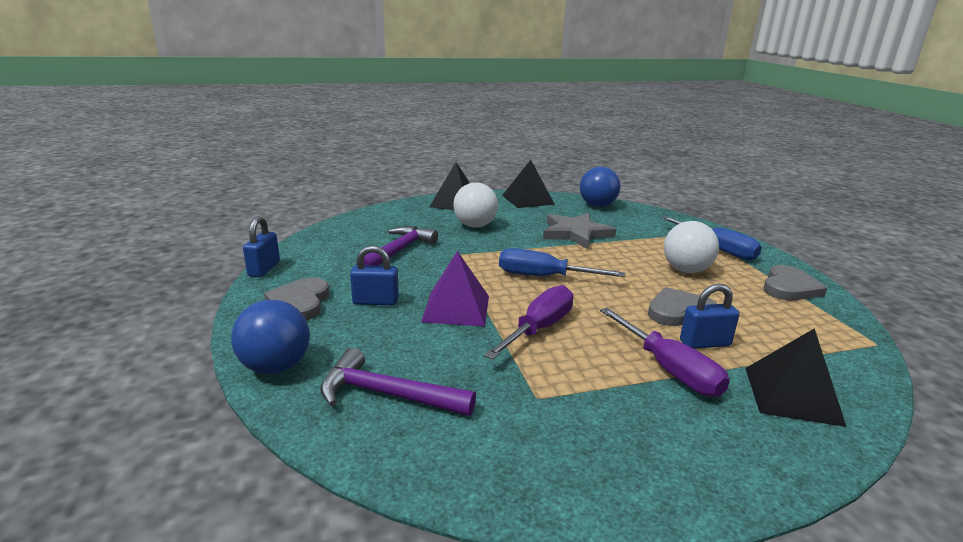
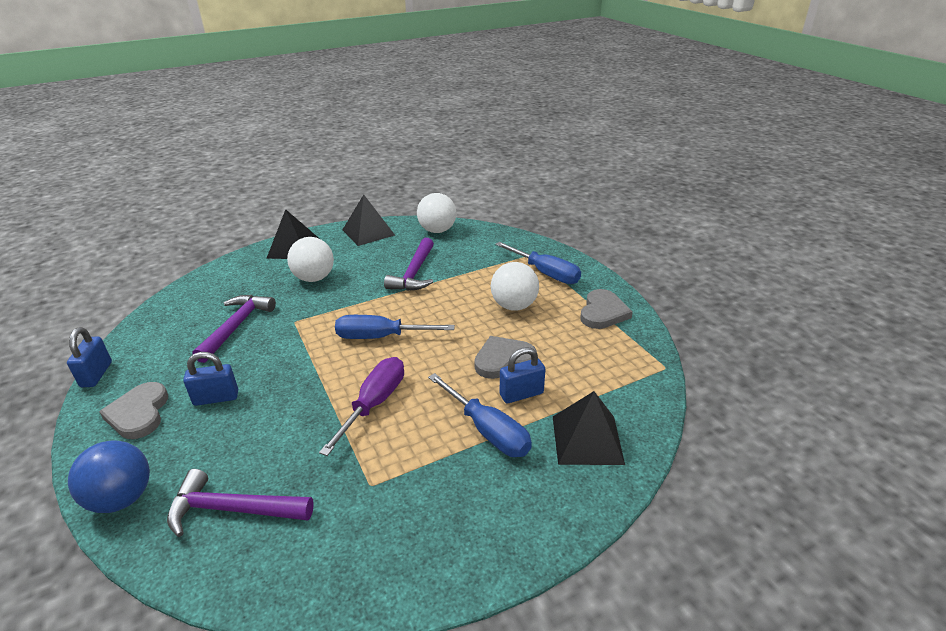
camera: 10 degrees left, 10 degrees up
(456, 308) = (296, 392): purple pyramid -> none
(576, 233) = (414, 273): grey star -> purple hammer
(597, 205) = (437, 230): blue ball -> white ball
(668, 369) = (487, 430): purple screwdriver -> blue screwdriver

